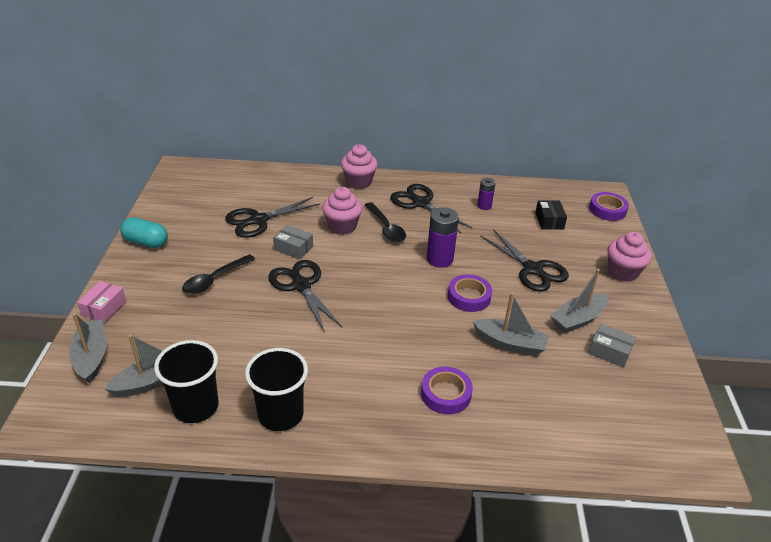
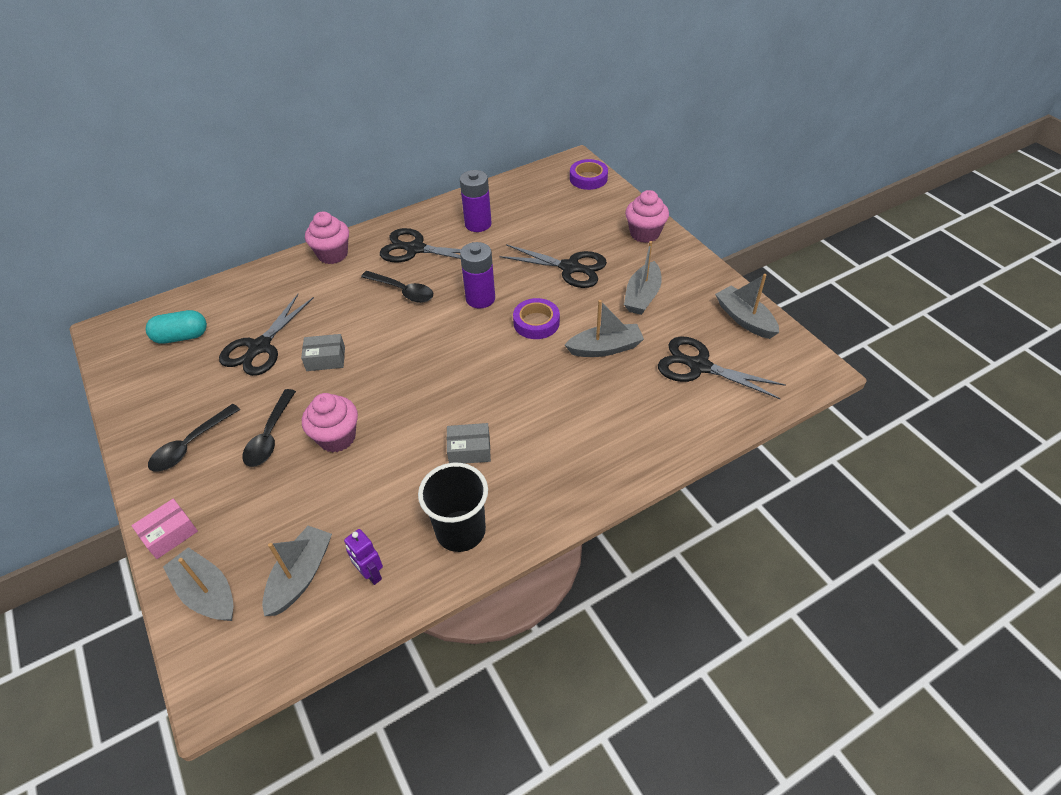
camera: 30 degrees left, 10 degrees up
(104, 308) = (169, 534): pink box -> pink box turned 60 degrees clockwise
(146, 242) = (149, 436): turquoise capsule -> turquoise capsule (182, 337)
(163, 260) = (190, 445): none -> black spoon
(196, 407) = (371, 574): black cup -> purple robot
(301, 285) = (368, 394): black scissors -> black scissors (699, 366)
(342, 226) = (357, 311): pink cupcake -> pink cupcake (337, 437)
(446, 394) = (589, 425): purple tape -> none
(484, 206) = (478, 224): purple battery -> purple battery, size x1.68
(549, 221) = (547, 212): black box -> none
(609, 351) = (687, 312): grey box -> grey box (469, 450)
(662, 383) = (744, 319): none -> grey boat

